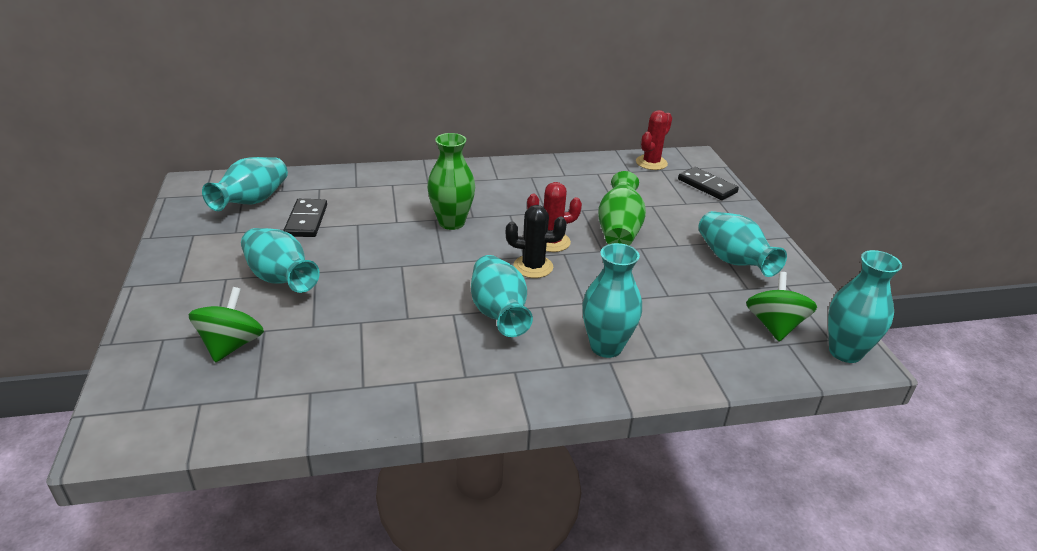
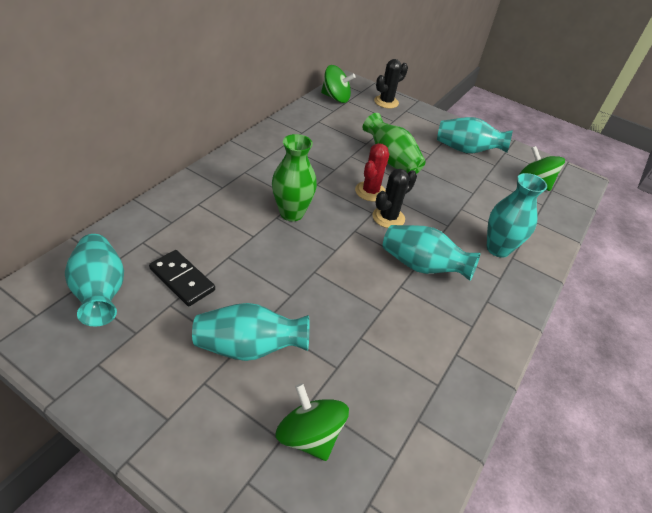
camera: 50 degrees left, 10 degrees up
(651, 163) = (335, 98): red cactus -> green spinning top
(707, 186) = (386, 102): black domino -> black cactus
(845, 352) = (573, 180): turquoise vase -> none

